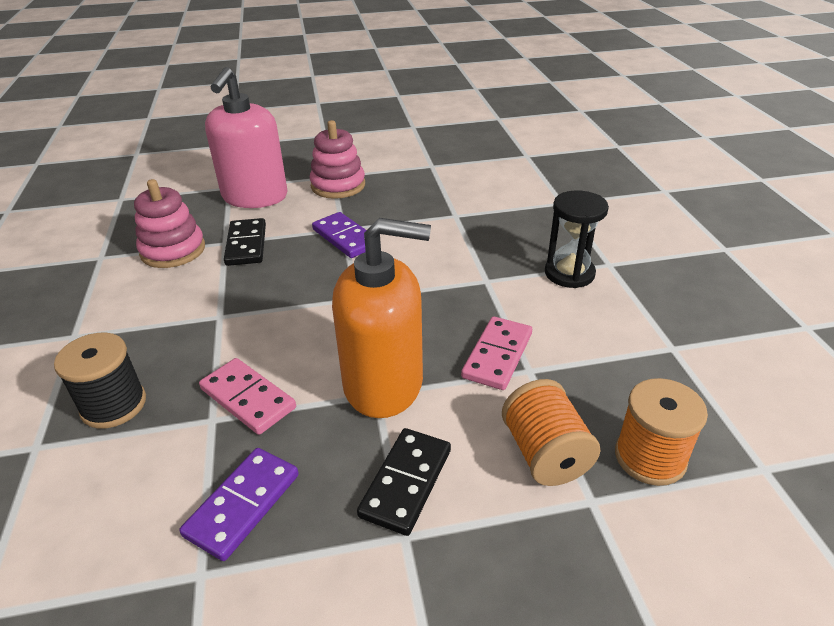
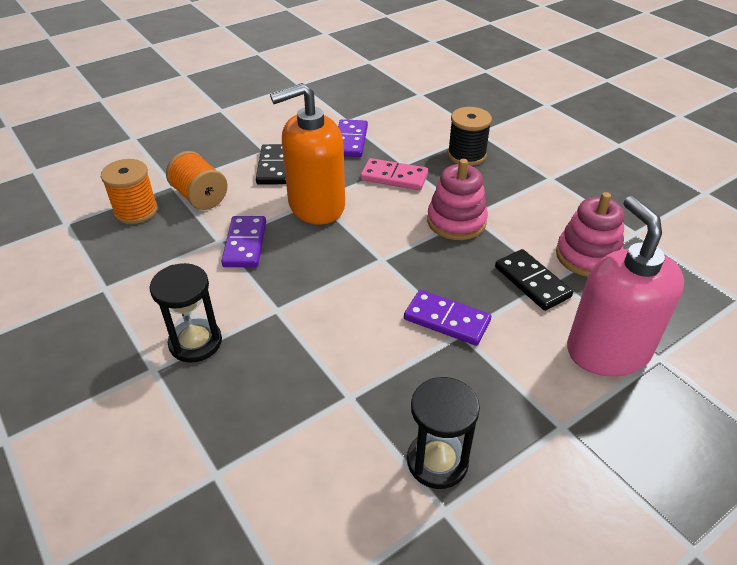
camera: 155 degrees right, 5 degrees up
(338, 185) = (535, 407): pink stacking toy -> pink stacking toy (456, 221)
(420, 180) = (437, 461): none -> black hourglass
(497, 355) = (245, 244): pink domino -> purple domino

